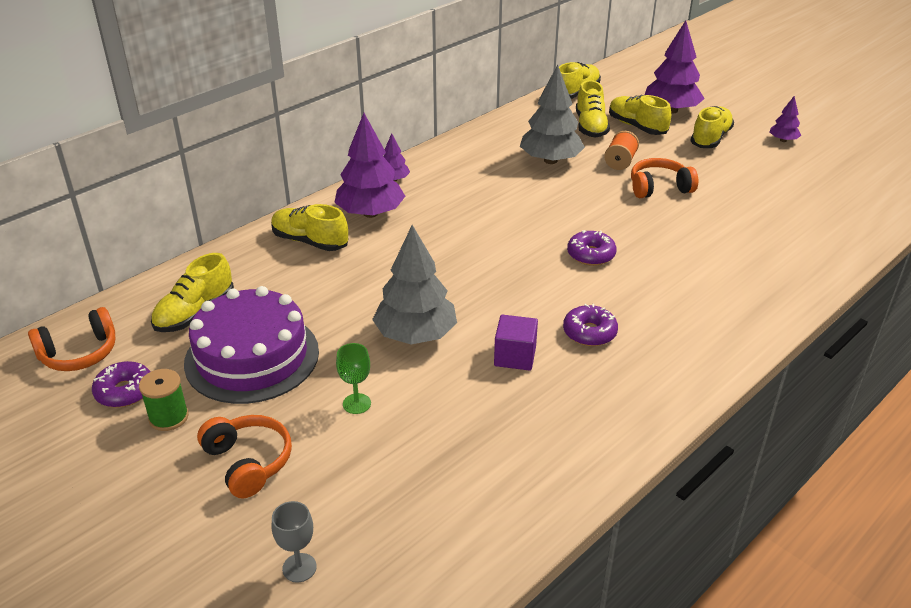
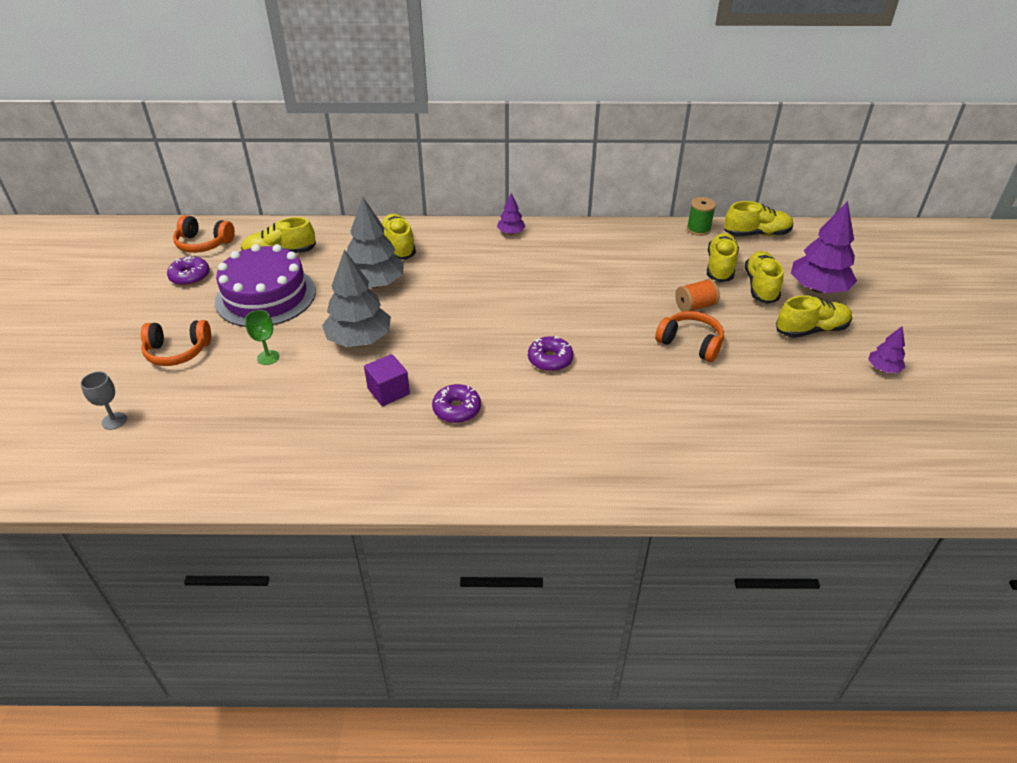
camera: 45 degrees right, 5 degrees up
(169, 417) = (185, 303): green spool -> green spool (698, 229)
(248, 462) = (177, 351): orange headphones -> orange headphones turned 75 degrees clockwise
(370, 213) = (460, 247): purple tree -> none
(550, 160) = (641, 276): grey tree -> grey tree (375, 284)
(590, 127) = (720, 267): yellow shoe -> yellow shoe turned 150 degrees clockwise

